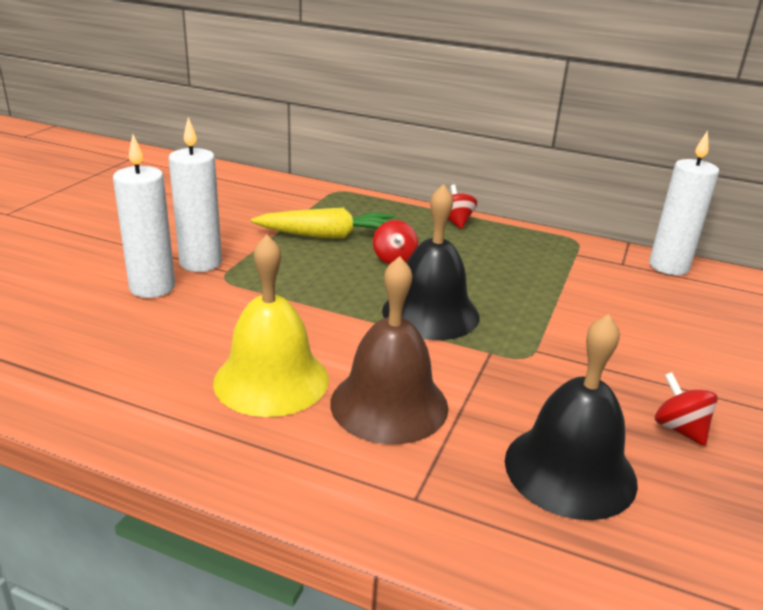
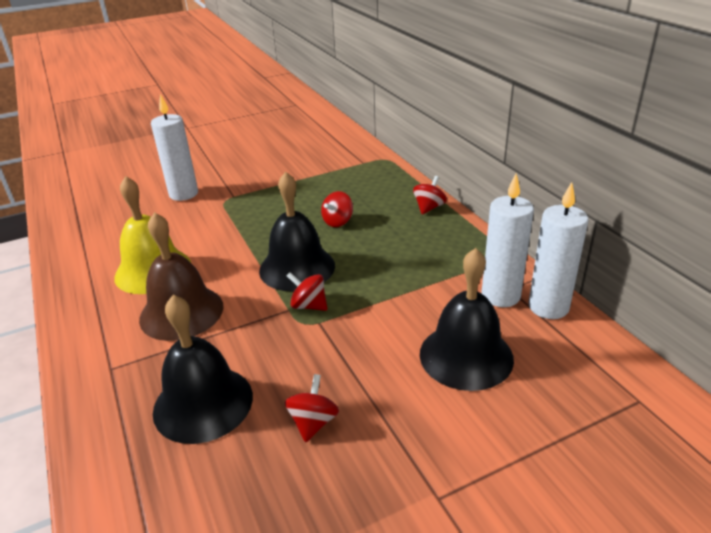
camera: 45 degrees right, 5 degrees up
(201, 263) = (227, 186): white candle -> white candle (500, 296)
(328, 236) = (324, 191): yellow carrot -> none
(503, 340) = (309, 305): none -> red spinning top
(682, 323) = (466, 356): none -> black bell

